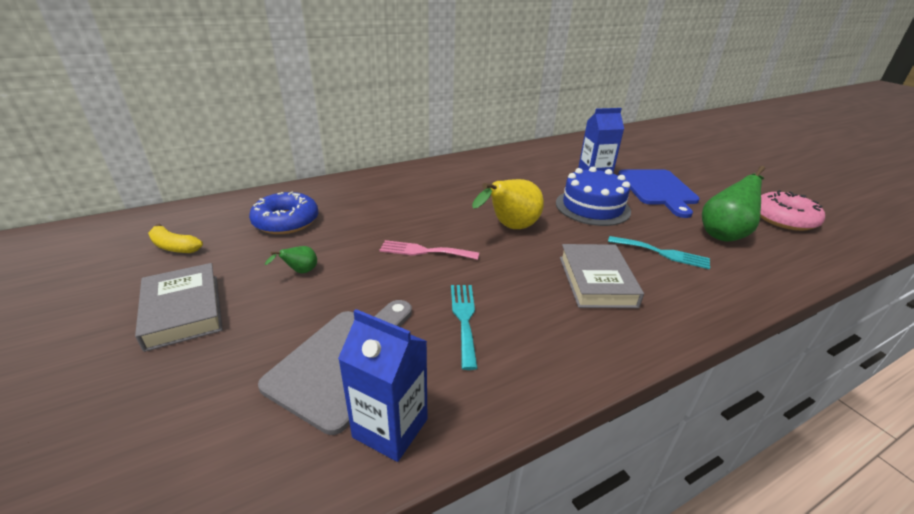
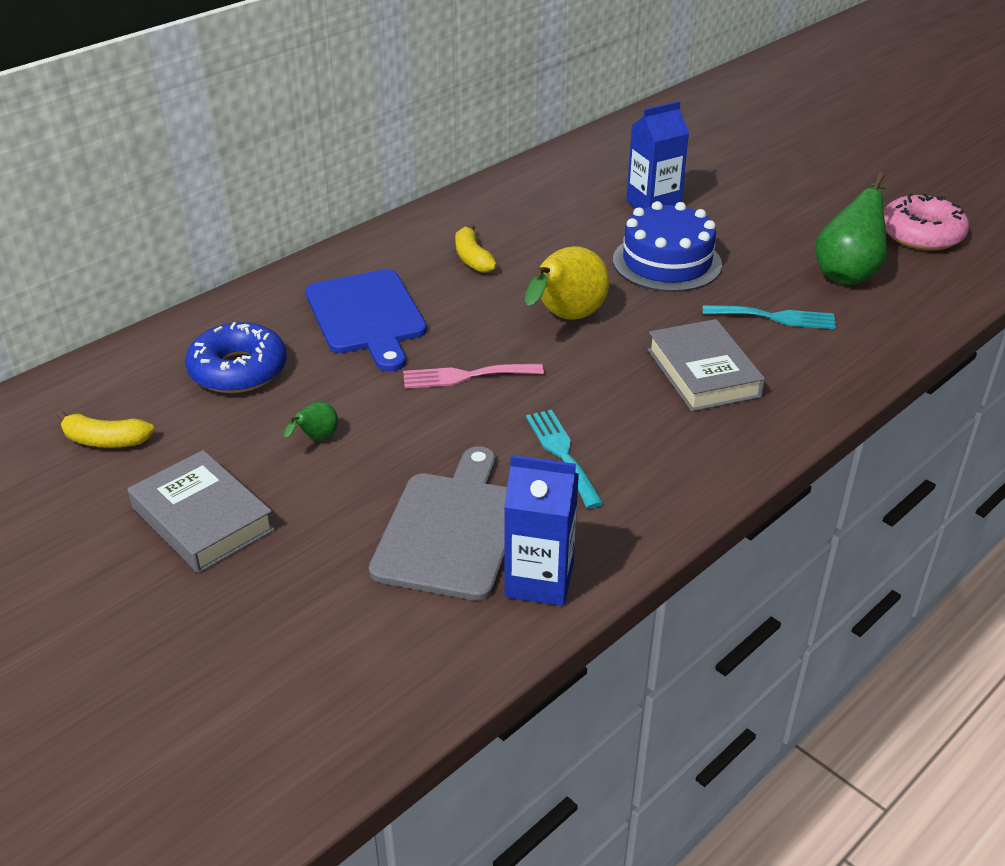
camera: 15 degrees left, 5 degrees up
(467, 186) = (472, 258): none -> yellow banana
(657, 189) = (749, 214): blue cutting board -> blue cutting board (366, 316)

